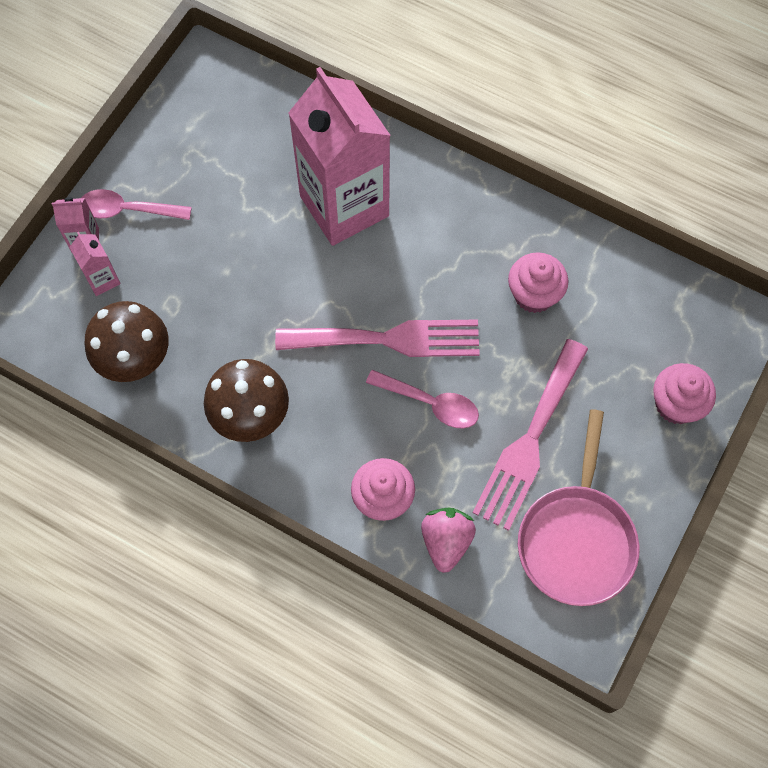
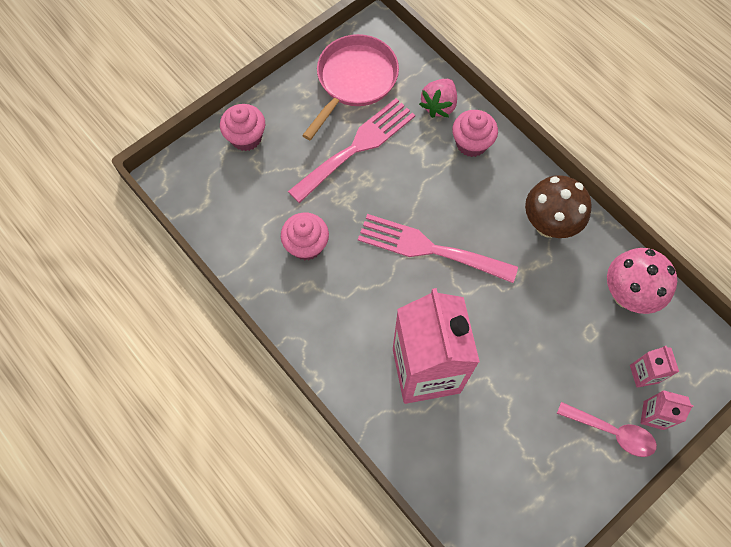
camera: 160 degrees left, 0 degrees up
(137, 362) = (626, 295): brown mushroom -> pink mushroom
(430, 403) = (415, 193): pink spoon -> none

